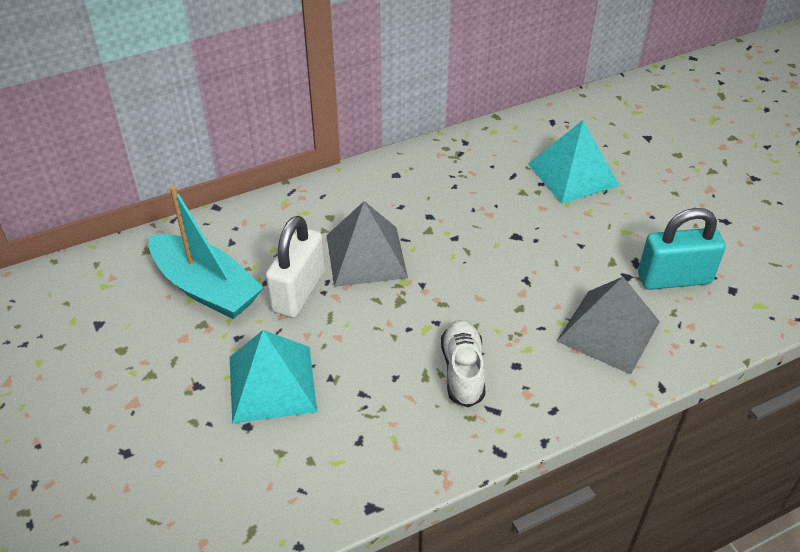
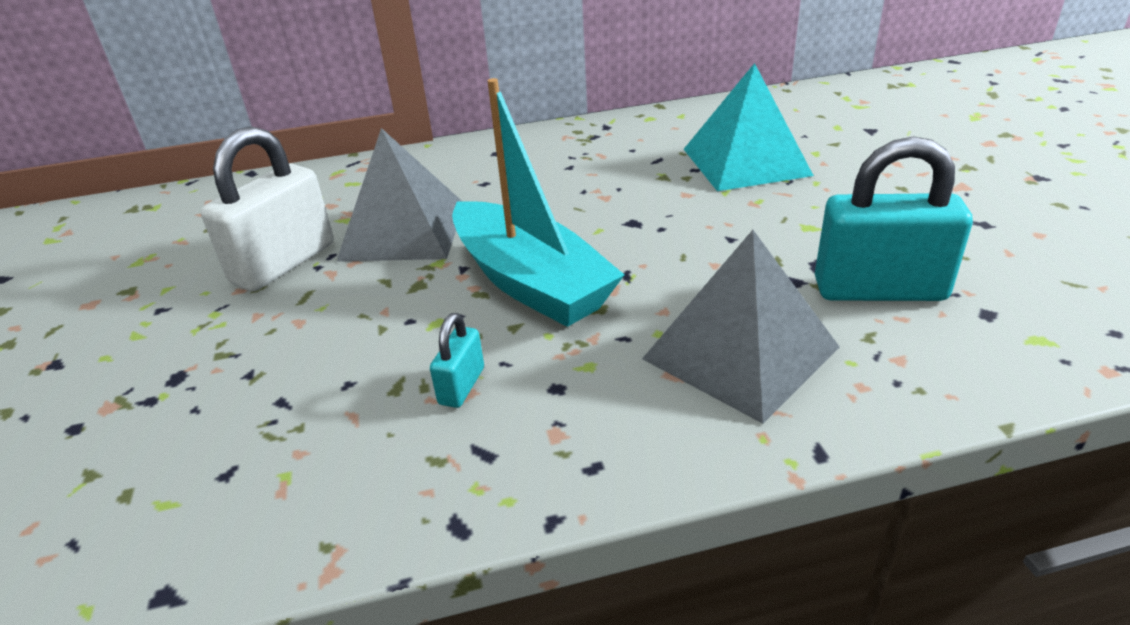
camera: 15 degrees right, 10 degrees down
(206, 288) = (168, 251): turquoise boat -> turquoise boat (530, 282)
(272, 383) = (158, 372): turquoise pyramid -> none
(463, 371) = (462, 386): white shoe -> turquoise padlock

